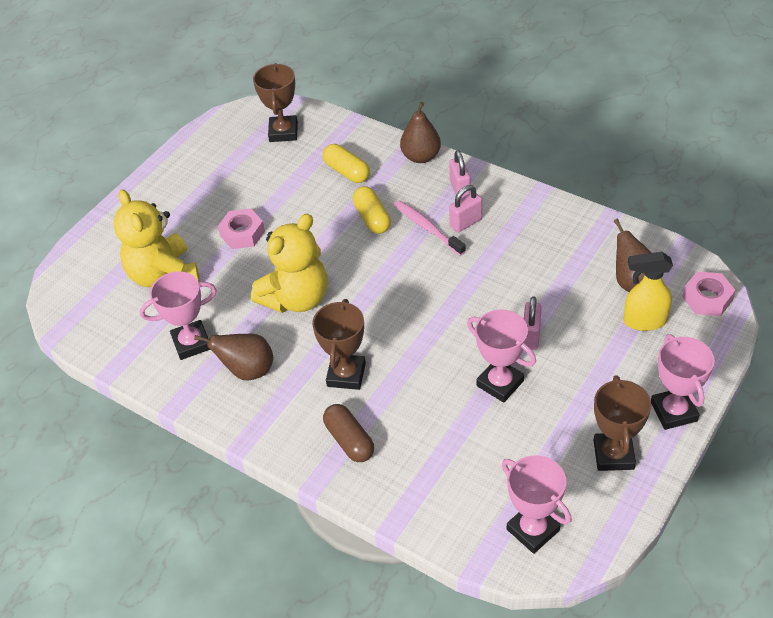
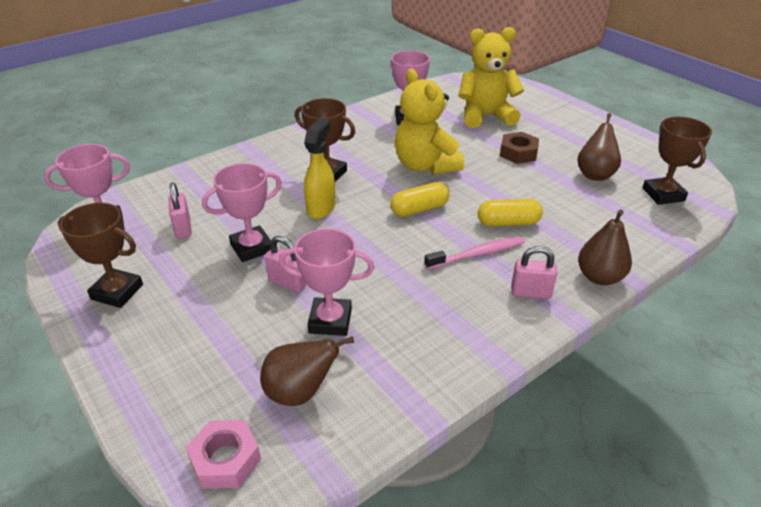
camera: 105 degrees right, 10 degrees down
(242, 233) = (518, 153): pink nut -> brown nut
(247, 370) = (365, 135): brown pear -> brown pear (595, 174)
(283, 132) = (663, 194): brown trophy -> brown trophy turned 60 degrees clockwise
(347, 171) = (587, 221): yellow capsule -> yellow capsule (419, 209)
(349, 440) = (266, 164): brown capsule -> none
(466, 223) = (473, 282): pink padlock -> pink padlock (183, 228)
(644, 321) = (240, 378): yellow spray bottle -> yellow spray bottle (321, 208)
(673, 411) = (115, 353): pink trophy -> pink trophy (330, 321)

